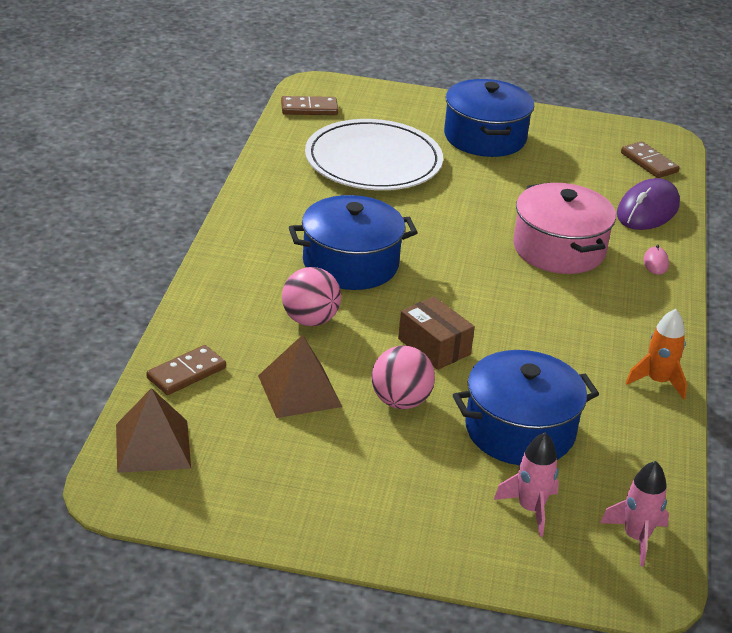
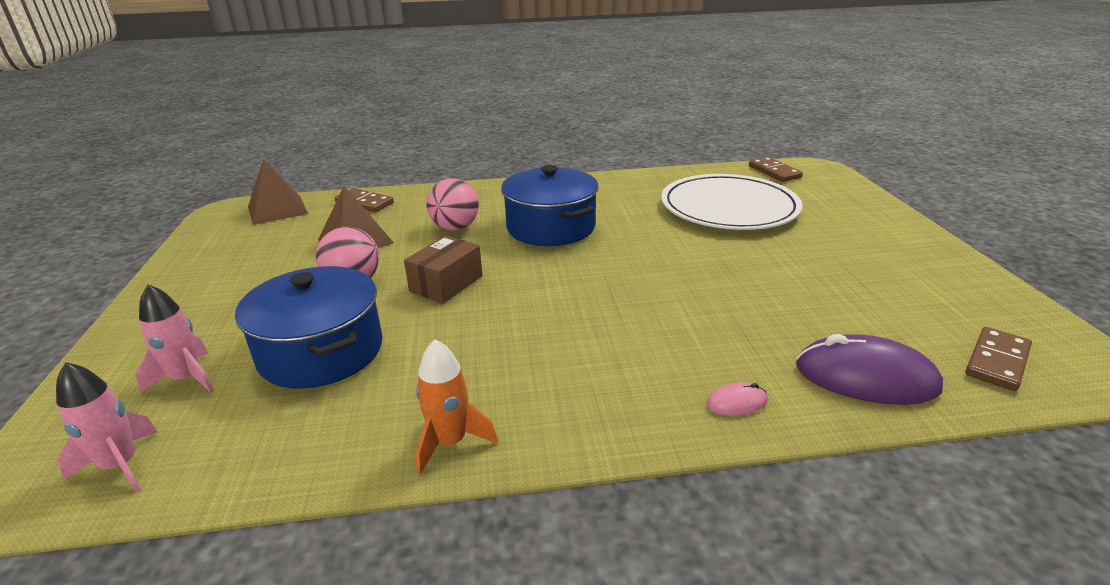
camera: 75 degrees right, 5 degrees down
(485, 137) = (859, 246): blue pot -> none
(559, 249) = (687, 323): pink pot -> none

